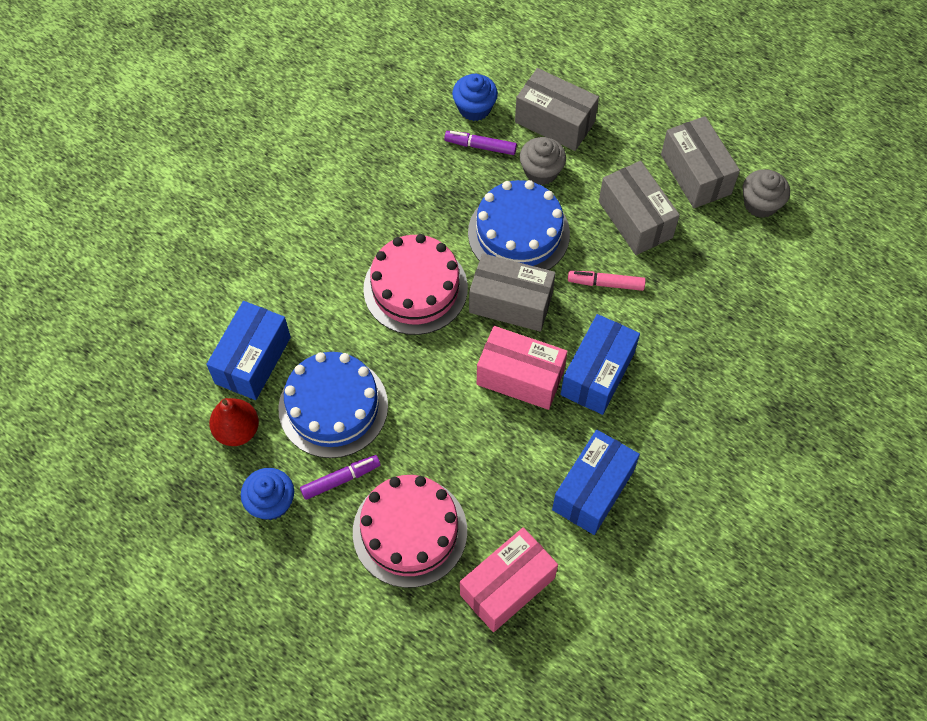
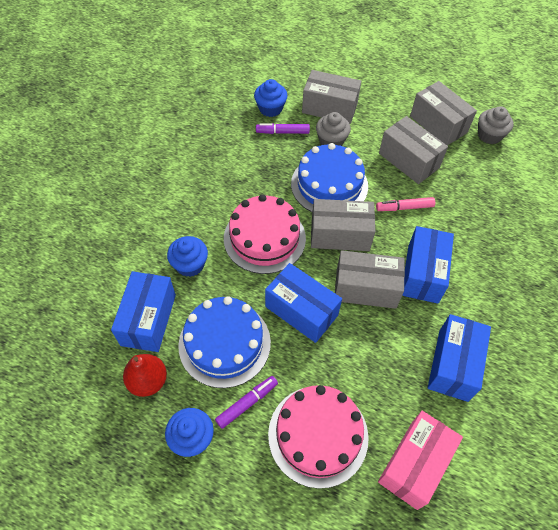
camera: 15 degrees left, 5 degrees down
(316, 303) = (190, 265): none -> blue cupcake
(433, 388) = (301, 311): none -> blue box
(520, 377) = (366, 288): pink box -> grey box

